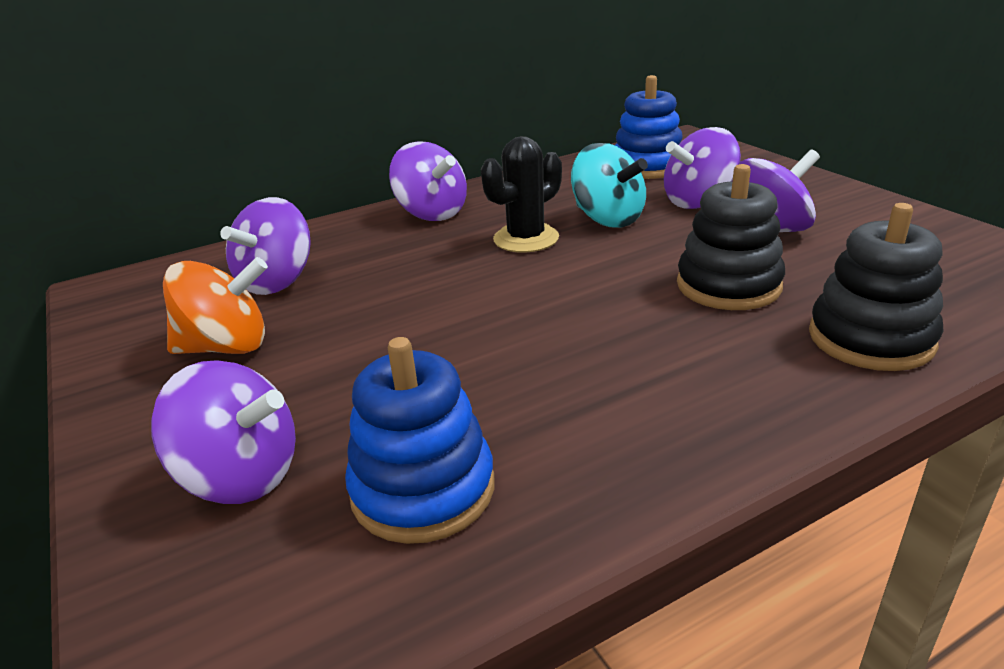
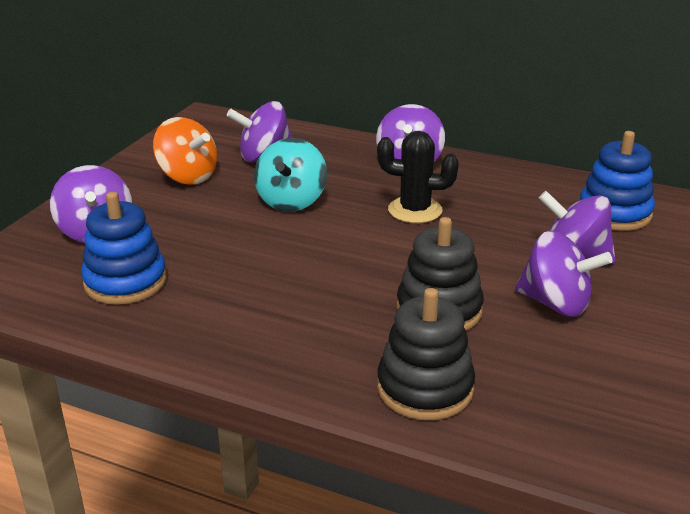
camera: 50 degrees right, 0 degrees up
(607, 219) = (487, 229): turquoise spinning top -> turquoise spinning top (291, 201)

